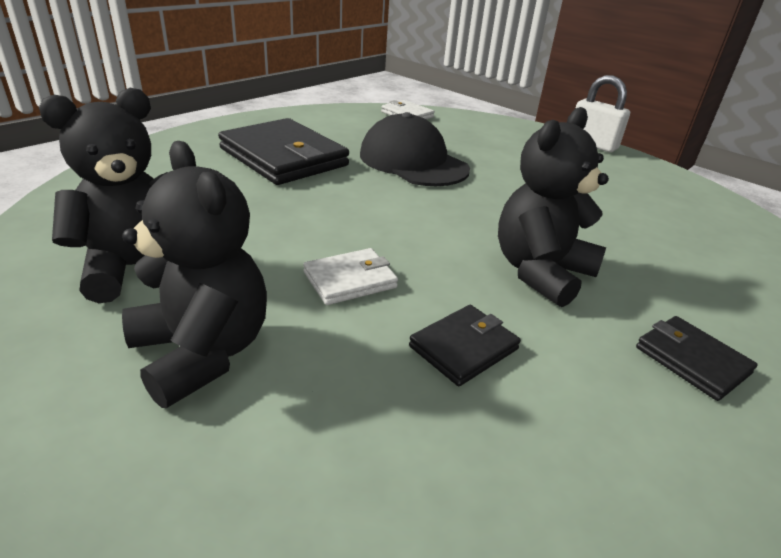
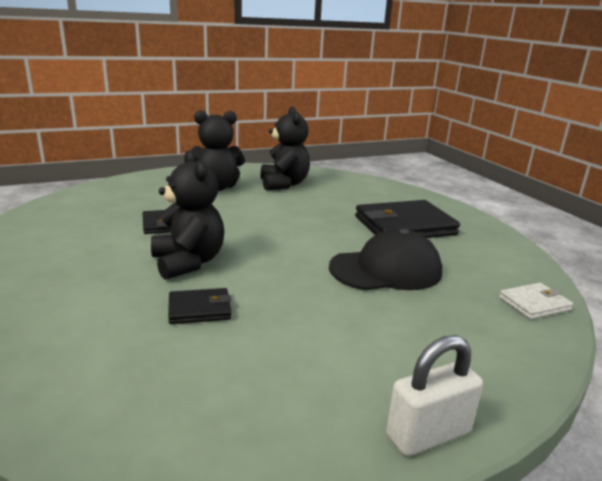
camera: 115 degrees right, 10 degrees down
(350, 280) = (236, 215): white wallet -> none
(692, 360) = (71, 272): black wallet -> black wallet (199, 309)

